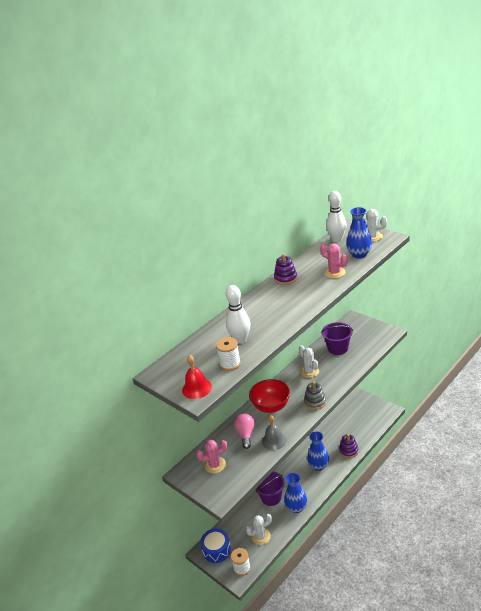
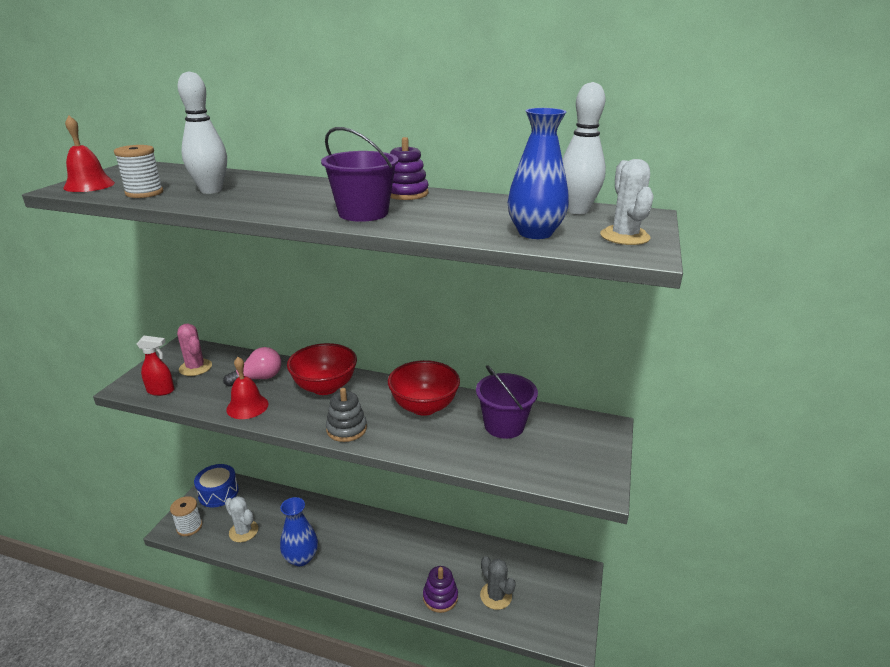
camera: 60 degrees right, 5 degrees down
(235, 481) = (161, 391): none -> red spray bottle
(271, 497) = (315, 522): purple bucket -> purple bucket (363, 213)
(274, 440) = (247, 406): grey bell -> red bell
(309, 371) = (424, 406): white cactus -> red bowl
(318, 466) = (393, 563): blue vase -> none
(334, 273) = (446, 222): pink cactus -> none
(356, 429) = (496, 596): none -> grey cactus

